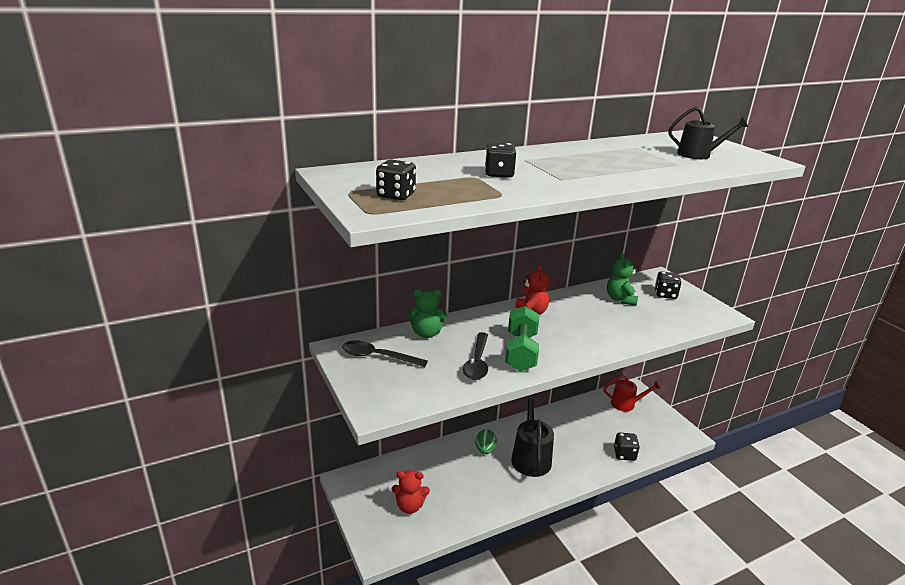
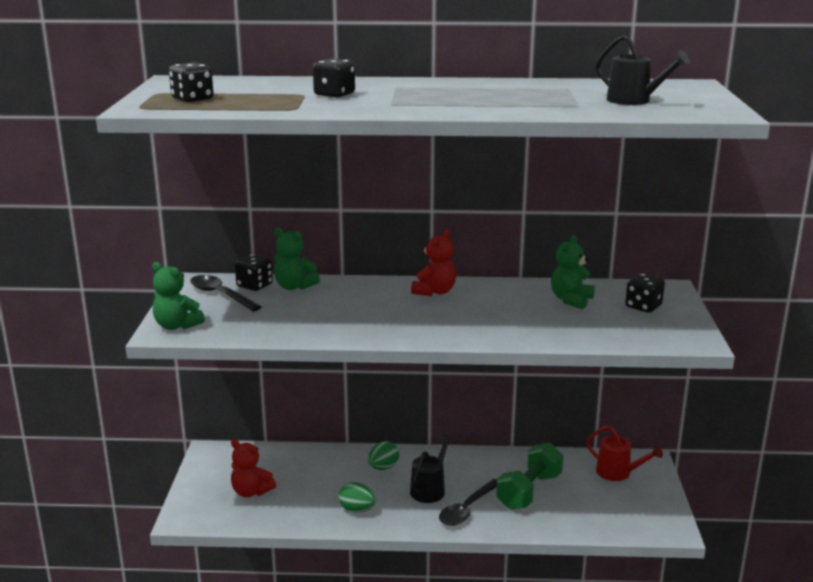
camera: 30 degrees right, 5 degrees down
(379, 400) = (177, 326): none -> green teddy bear
(477, 362) = (312, 319): black spoon -> black spoon (467, 509)
(498, 493) = (357, 510): none -> green egg
(521, 351) = (372, 321): green dumbbell -> green dumbbell (529, 491)
(530, 457) = (430, 489): black watering can -> black watering can, size x0.66
(624, 454) = (554, 521): black dice -> black dice (254, 285)

